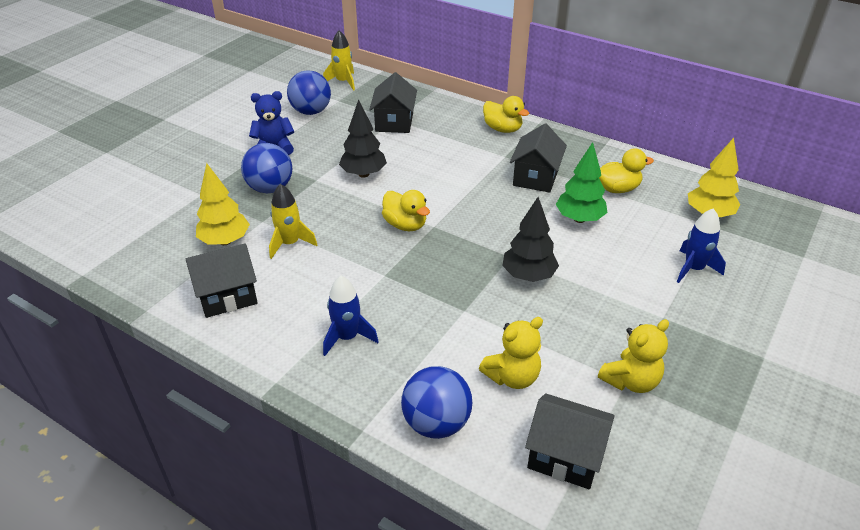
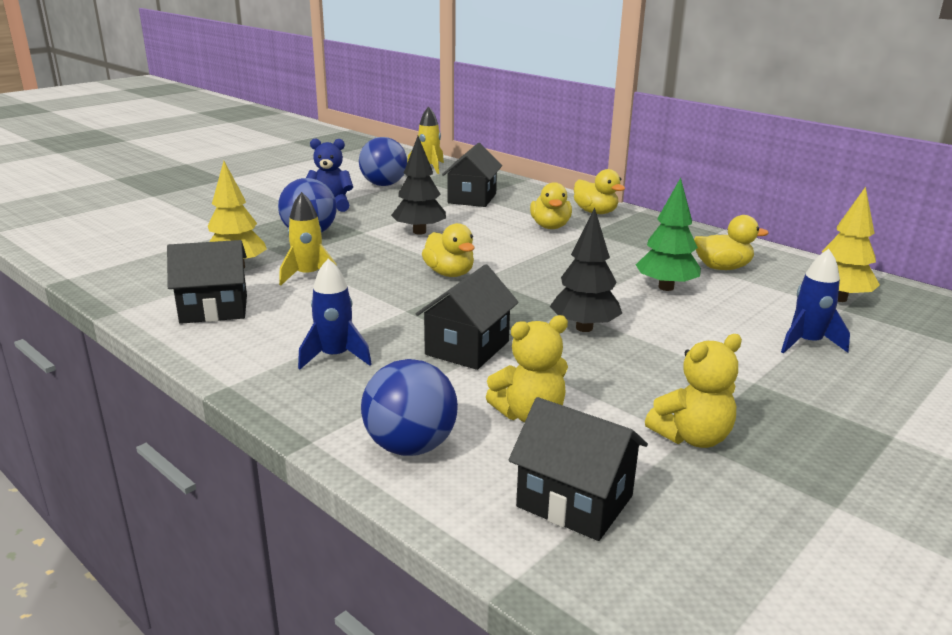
camera: 10 degrees right, 15 degrees down
(470, 153) = (550, 227): none -> yellow duck
(535, 177) = (622, 251): black house -> black house (467, 348)

